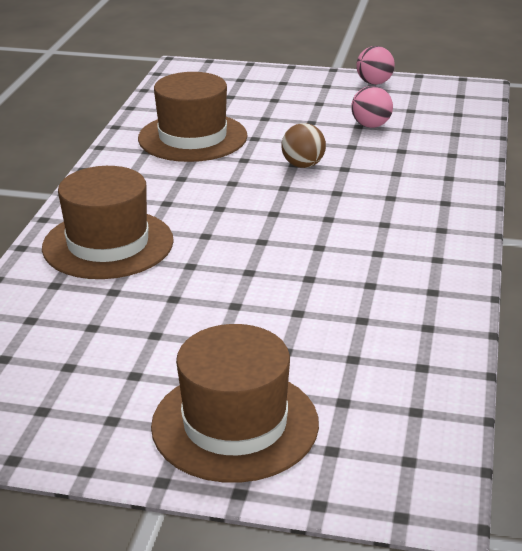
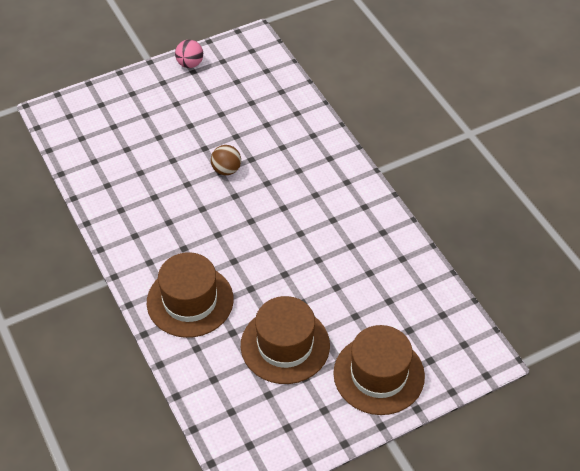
camera: 40 degrees left, 20 degrees up
(192, 137) = (135, 181): brown hat -> brown hat (285, 345)
(371, 125) = (228, 110): pink ball -> none

